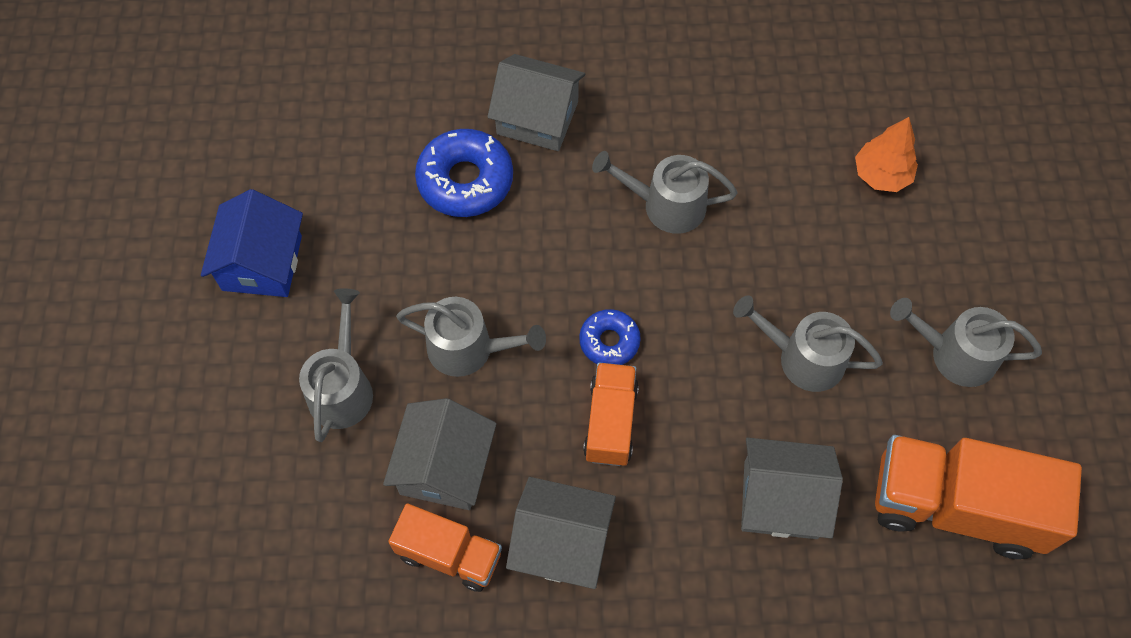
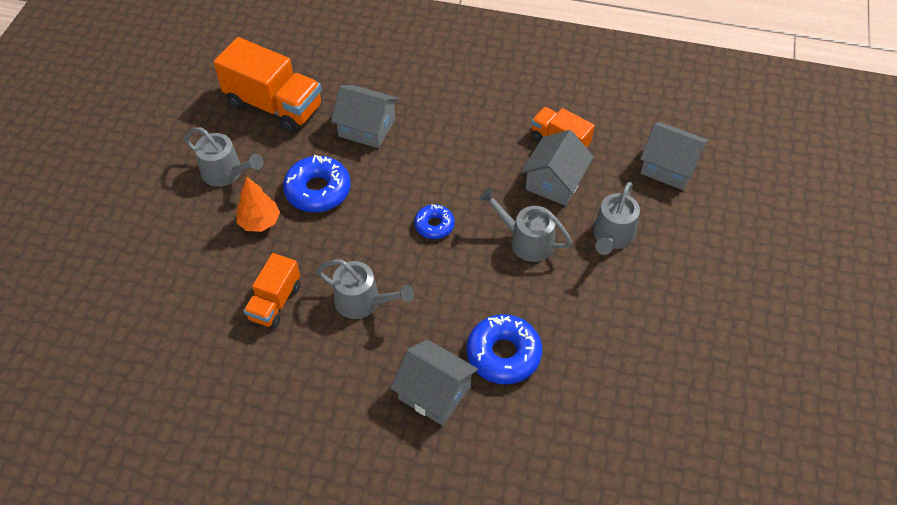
camera: 165 degrees left, 10 degrees down
(262, 263) = (662, 328): blue house -> none
(561, 543) = (496, 134): grey house -> grey house (669, 167)
(610, 422) = (449, 183): orange truck -> orange truck (275, 302)
(803, 358) = (318, 190): grey watering can -> blue donut
(881, 175) = (202, 288): orange tree -> orange tree (259, 222)

